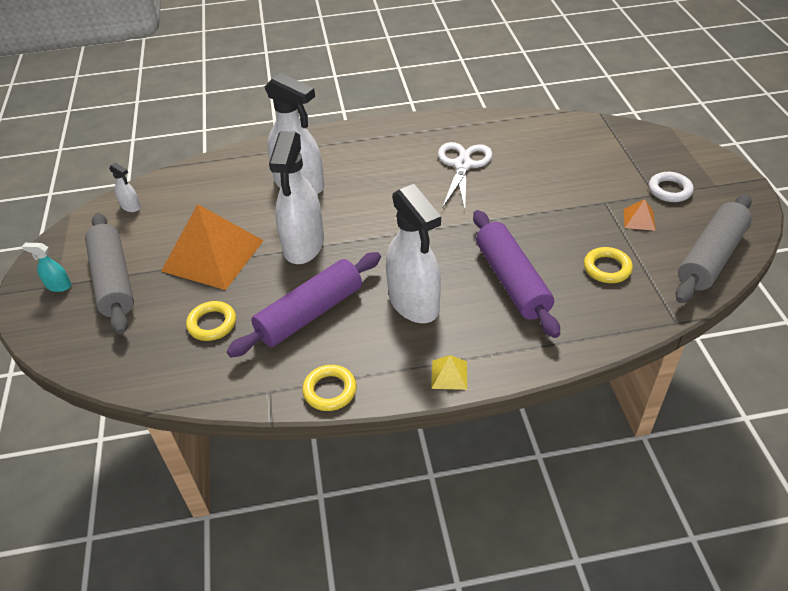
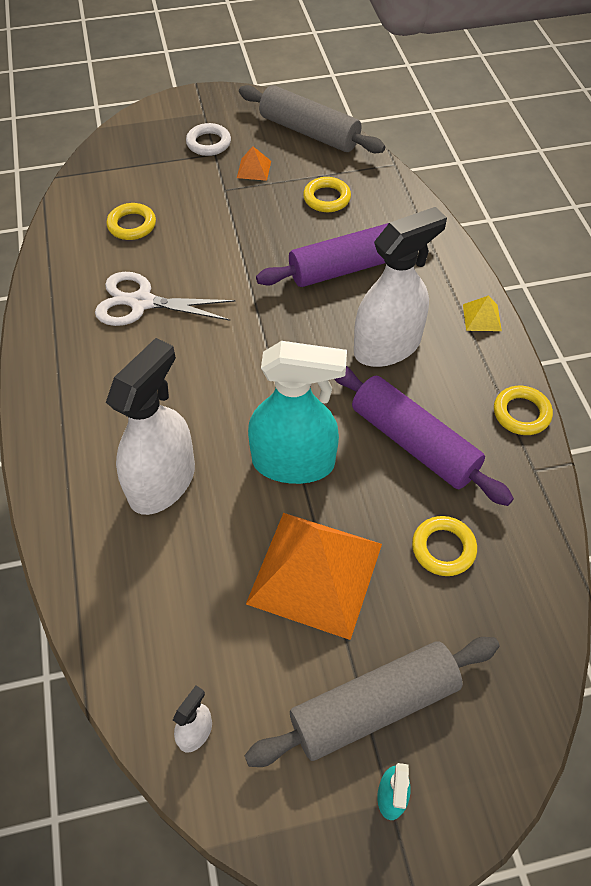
camera: 95 degrees left, 10 degrees up
(303, 245) = (294, 463): white spray bottle -> turquoise spray bottle
(549, 154) = (132, 225): none -> yellow ring

